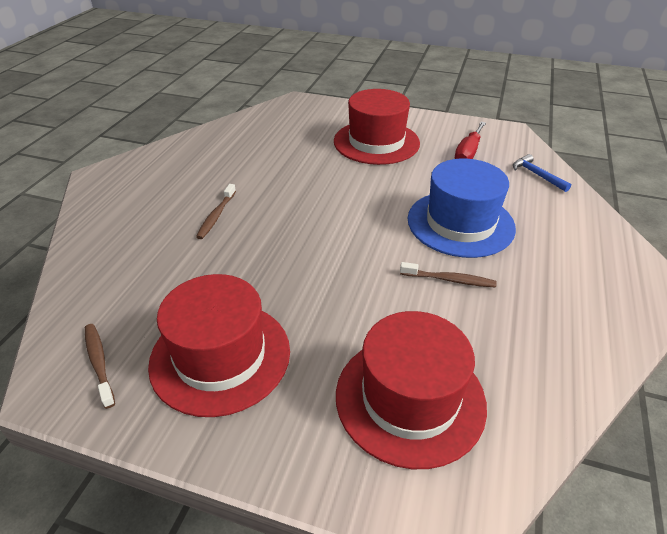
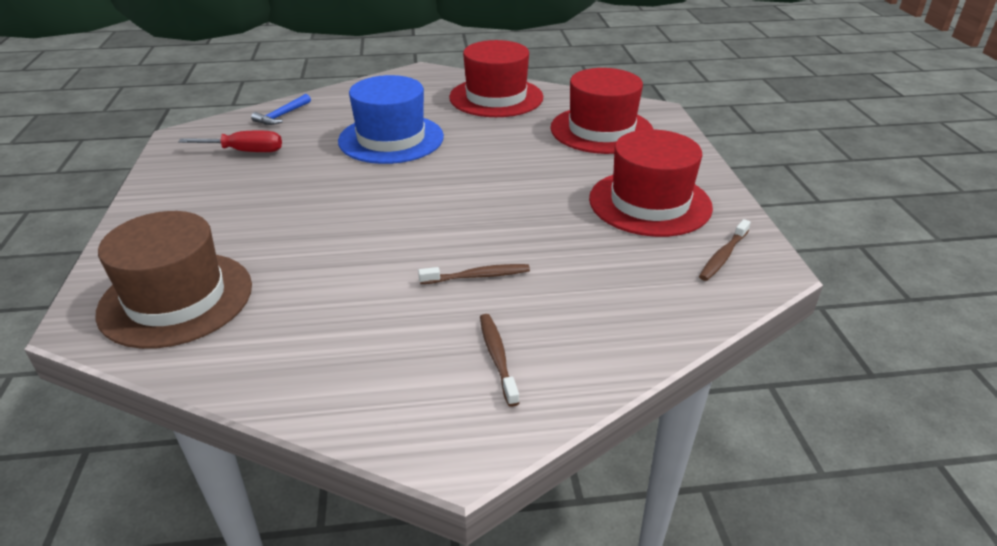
camera: 115 degrees left, 5 degrees down
(294, 120) = (176, 299): none -> brown hat
(376, 142) = (236, 211): red hat -> red hat (496, 97)
(449, 280) = (475, 133): brown toothbrush -> brown toothbrush (497, 357)

